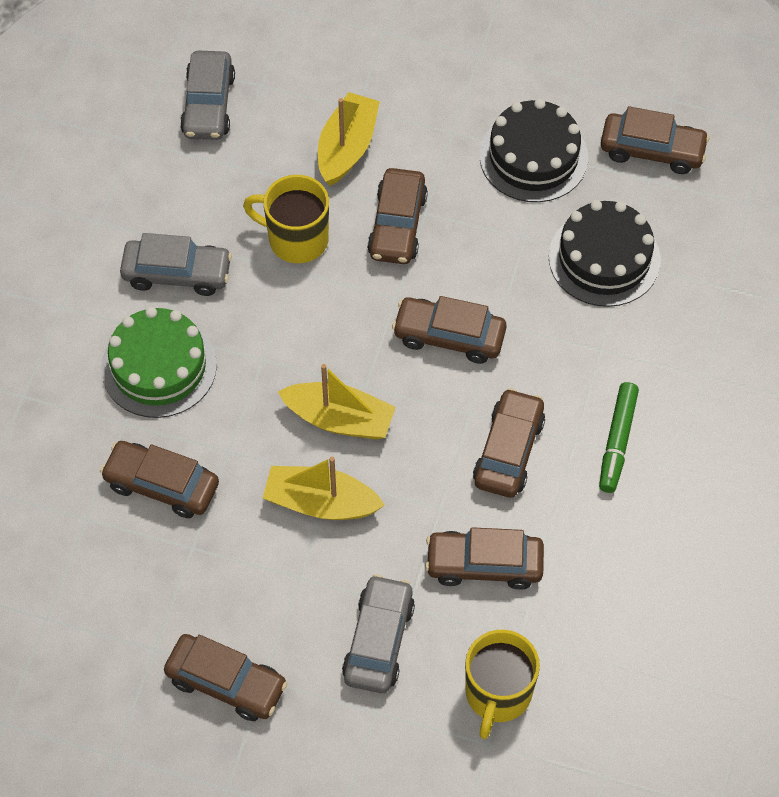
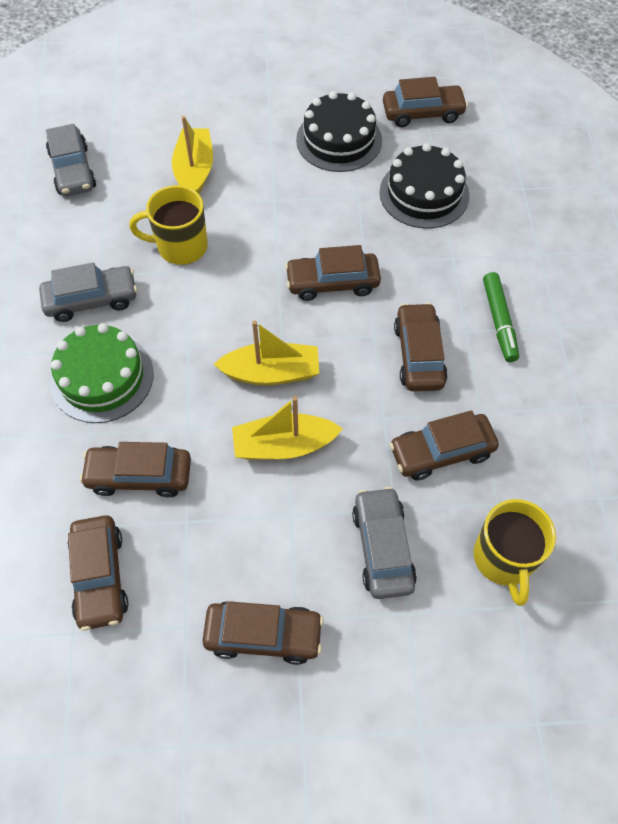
camera: 20 degrees left, 0 degrees up
(397, 225) = (257, 214): brown car -> brown car (100, 576)

